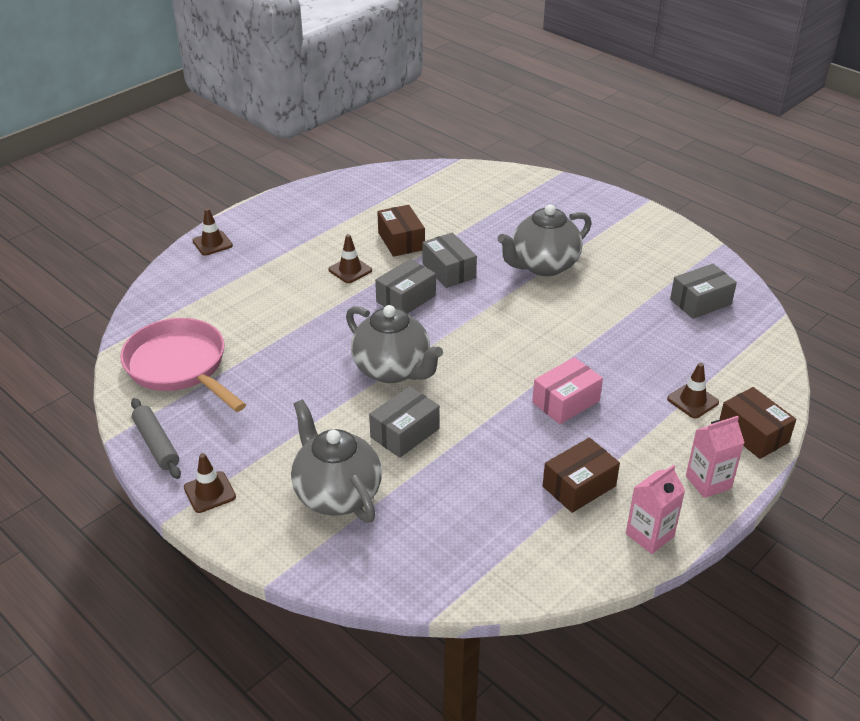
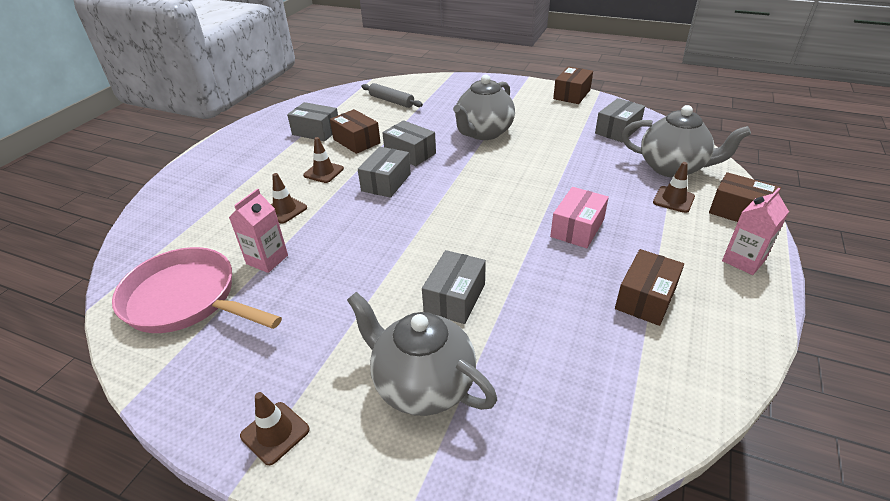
camera: 20 degrees left, 0 degrees up
(157, 444) = (188, 394): grey rolling pin -> grey rolling pin (391, 101)
(212, 243) = (181, 180): brown traffic cone -> brown traffic cone (285, 210)
(365, 217) = (316, 131): none -> grey box
(393, 370) = (409, 243): grey teapot -> grey teapot (672, 168)
(649, 535) = (741, 324): pink carton -> pink carton (267, 259)
(683, 240) = (572, 94): none -> brown box

